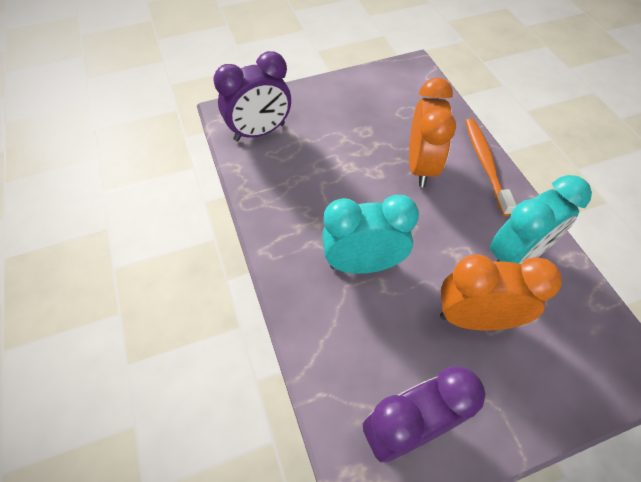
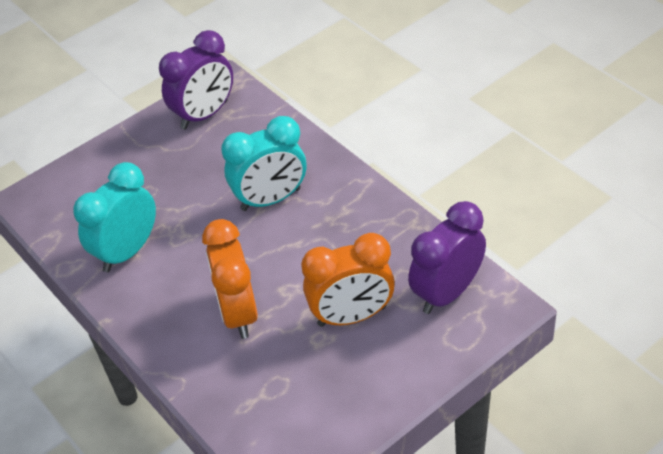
camera: 165 degrees right, 10 degrees down
(474, 318) = (162, 191): orange clock -> orange clock (352, 316)
(485, 164) = (162, 341): orange toothbrush -> none

